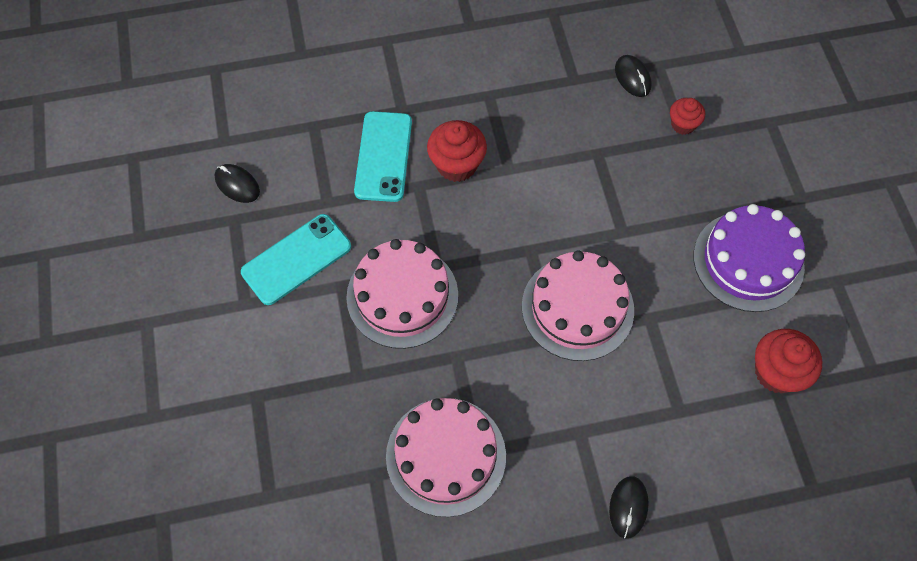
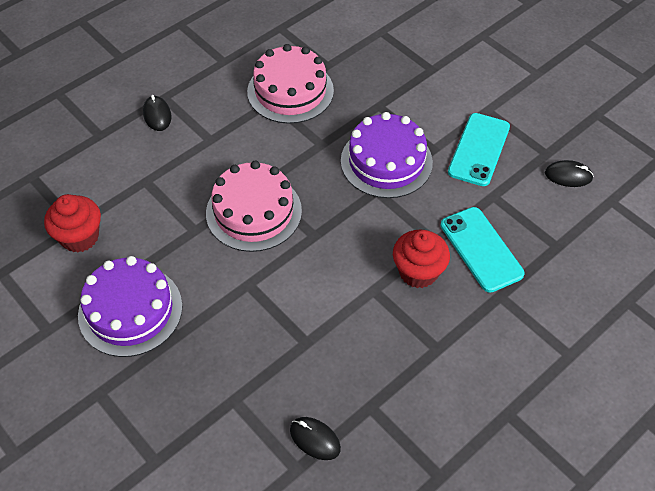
camera: 150 degrees right, 10 degrees down
(402, 296) = (386, 161): pink cake -> purple cake
(683, 124) = (241, 412): red cupcake -> none

